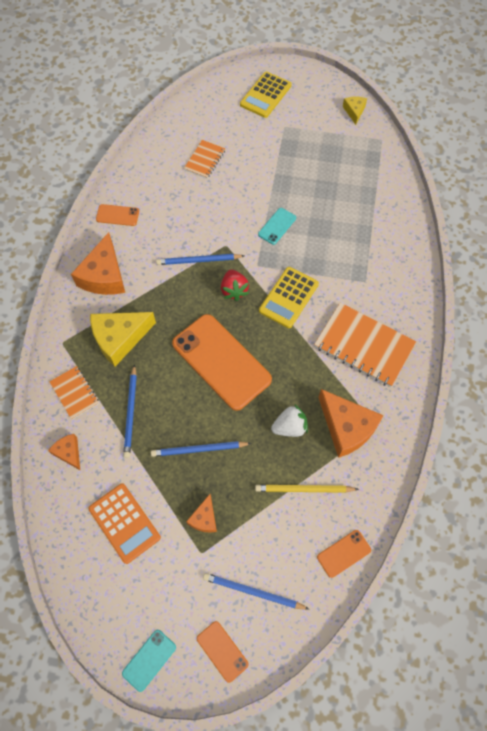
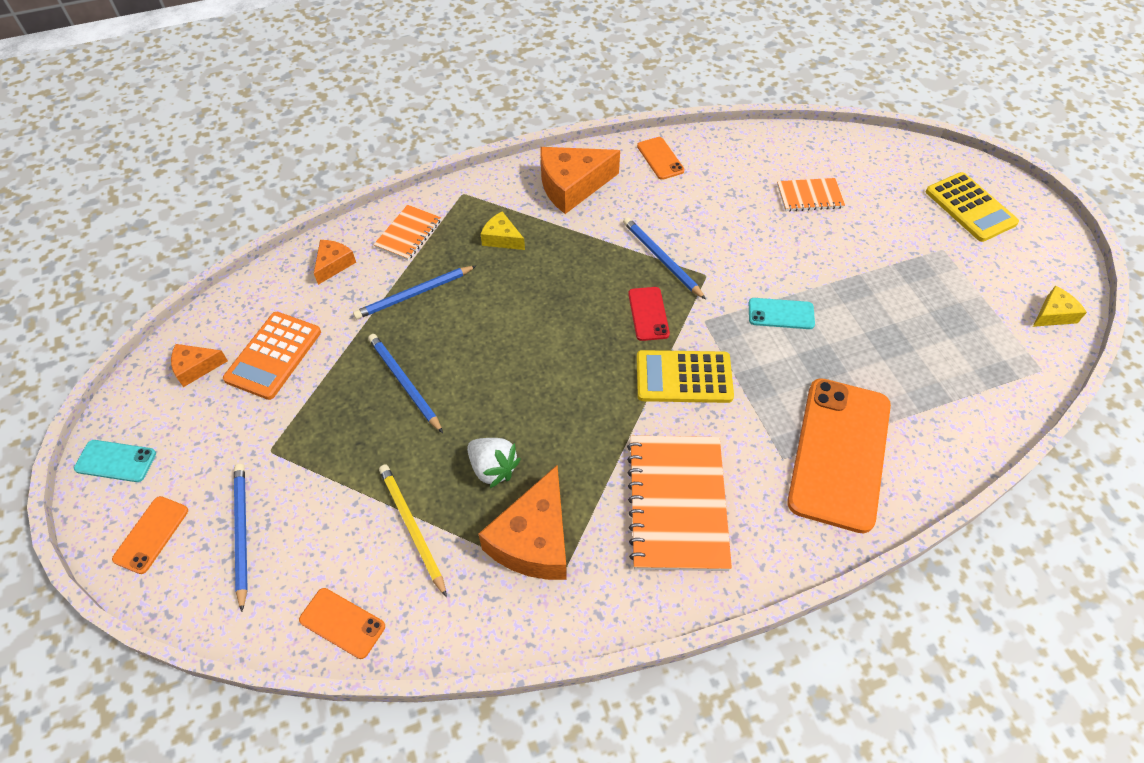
camera: 60 degrees right, 10 degrees down
(120, 338) = (502, 238): yellow cheese -> yellow cheese, size x0.52
(204, 518) = (316, 432): orange cheese -> orange cheese (196, 367)
(221, 361) = (538, 349): orange phone -> orange phone (840, 453)
(234, 290) = (648, 314): red strawberry -> red phone
(265, 95) = (970, 207): yellow calculator -> yellow calculator turned 120 degrees counterclockwise

